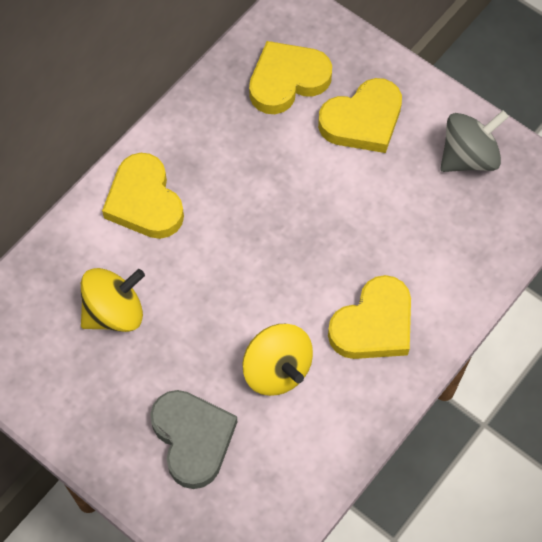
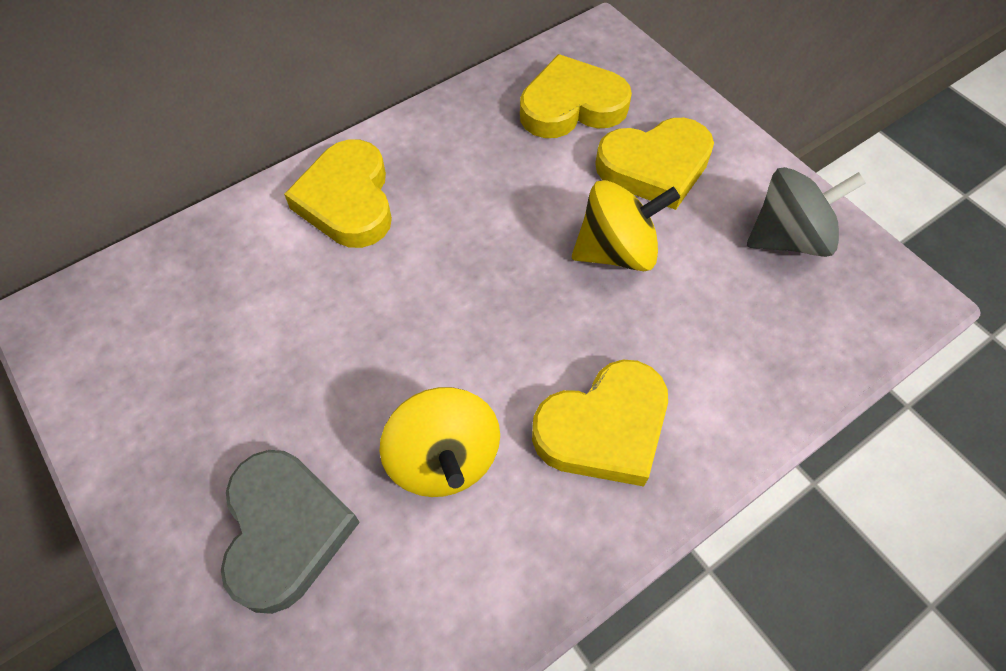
camera: 15 degrees right, 5 degrees down
(114, 312) = (252, 324): yellow spinning top -> yellow spinning top (616, 251)

